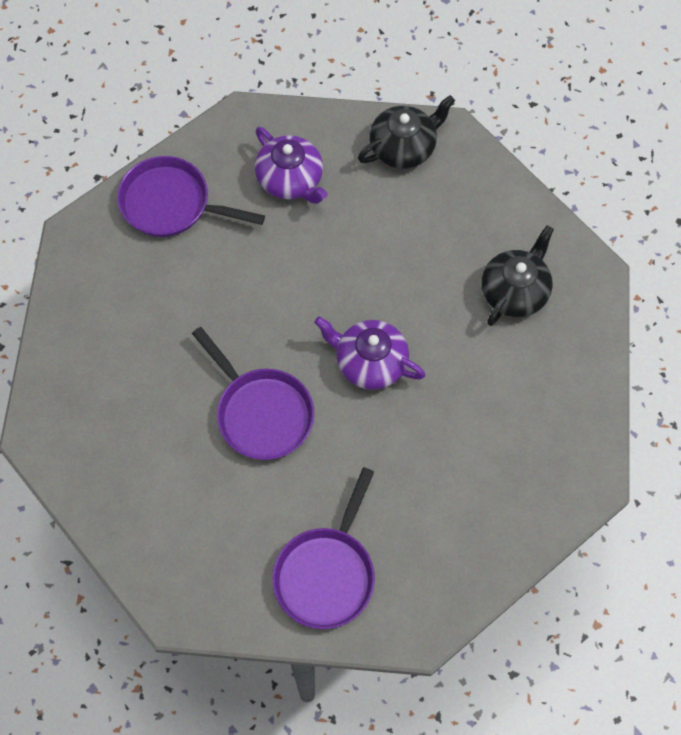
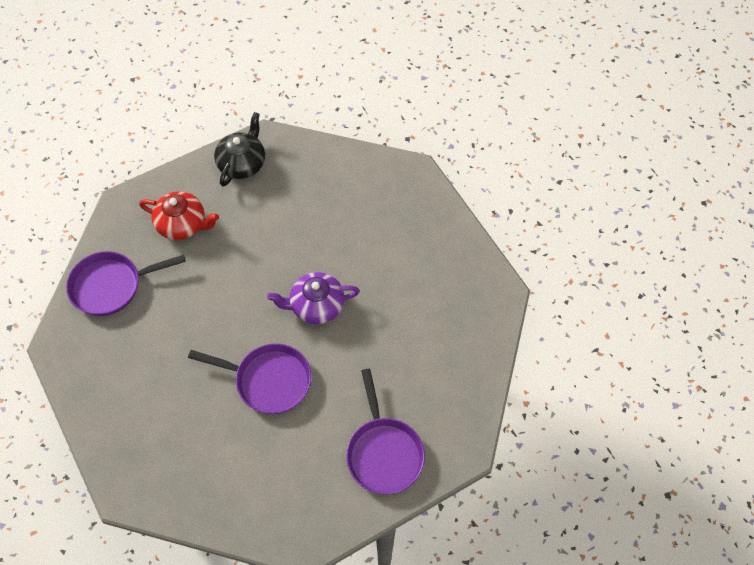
camera: 35 degrees left, 5 degrees down
(291, 179) = (182, 224): purple teapot -> red teapot
(515, 291) = (374, 209): black teapot -> none

